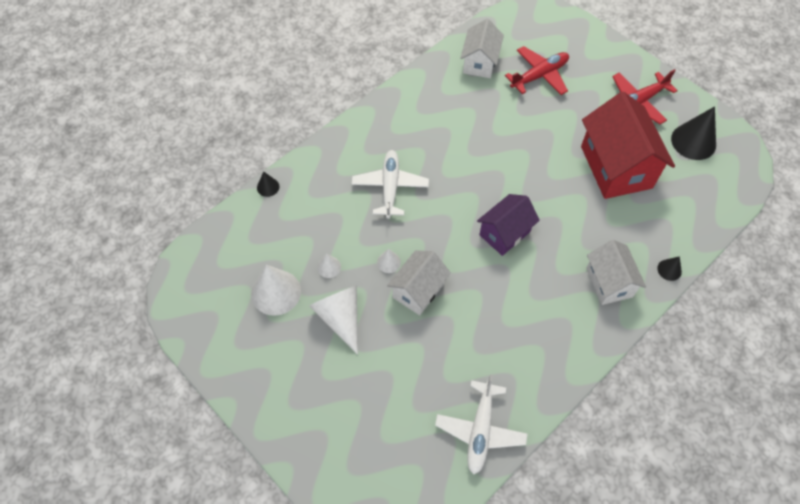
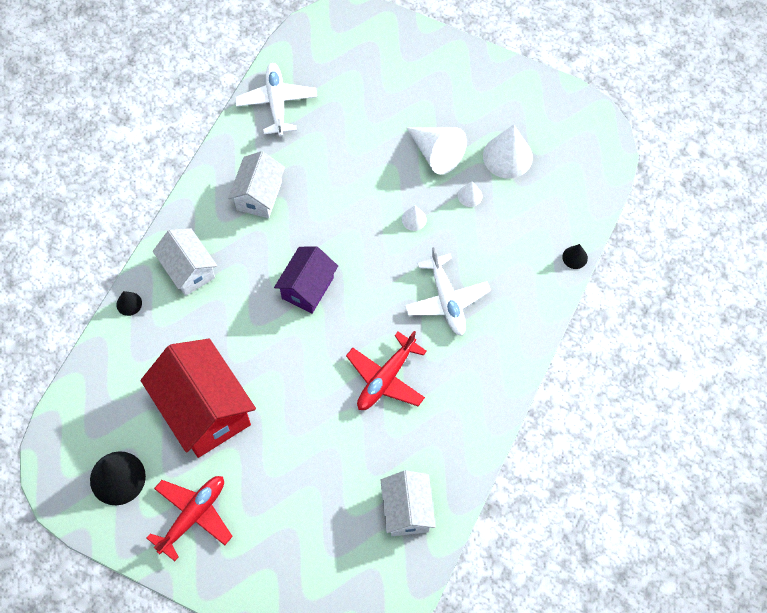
camera: 160 degrees right, 5 degrees up
(418, 290) = (374, 201): white house -> white house (259, 195)
(539, 75) = (325, 515): red plane -> red plane (386, 378)

